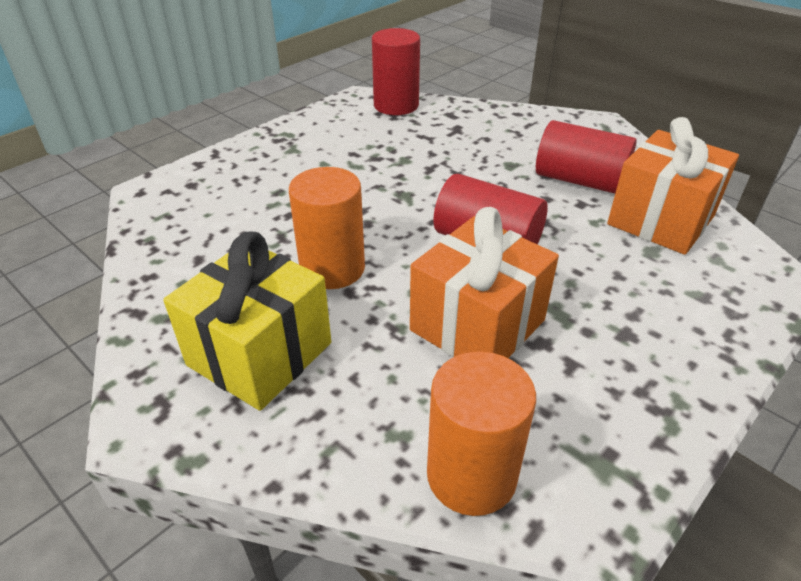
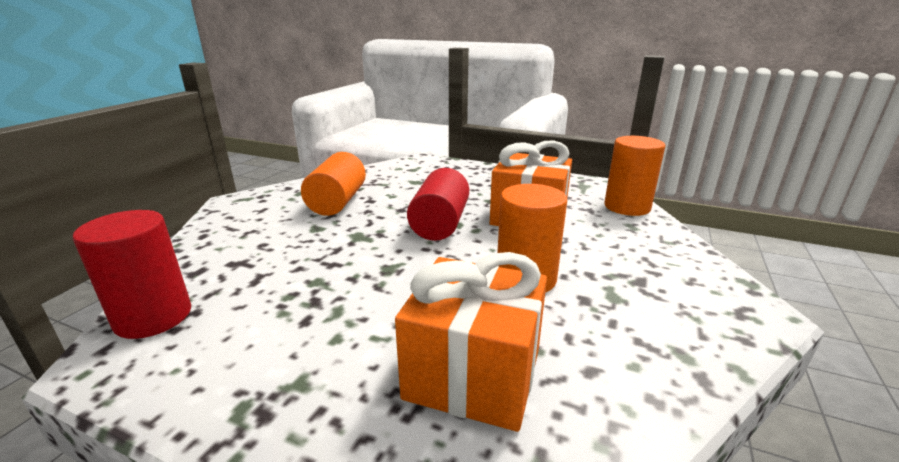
camera: 110 degrees left, 15 degrees down
(260, 354) = (646, 284): yellow gift -> none
(579, 180) = (337, 202): red cylinder -> orange cylinder
(661, 220) = (380, 180): orange gift -> orange gift (473, 374)

